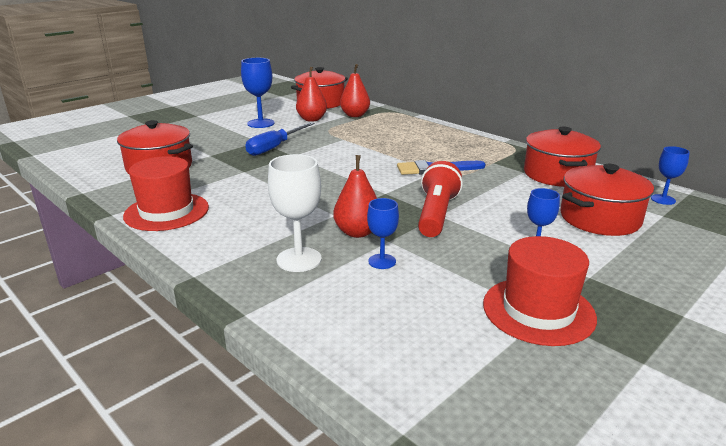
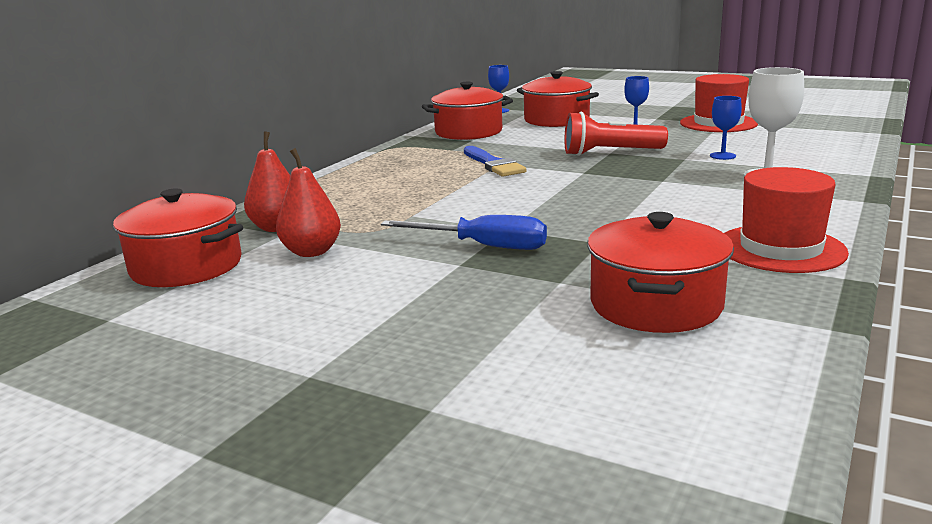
camera: 105 degrees left, 5 degrees down
(261, 123) = (353, 286): blue goblet -> none
(357, 232) = (686, 168): red pear -> none

